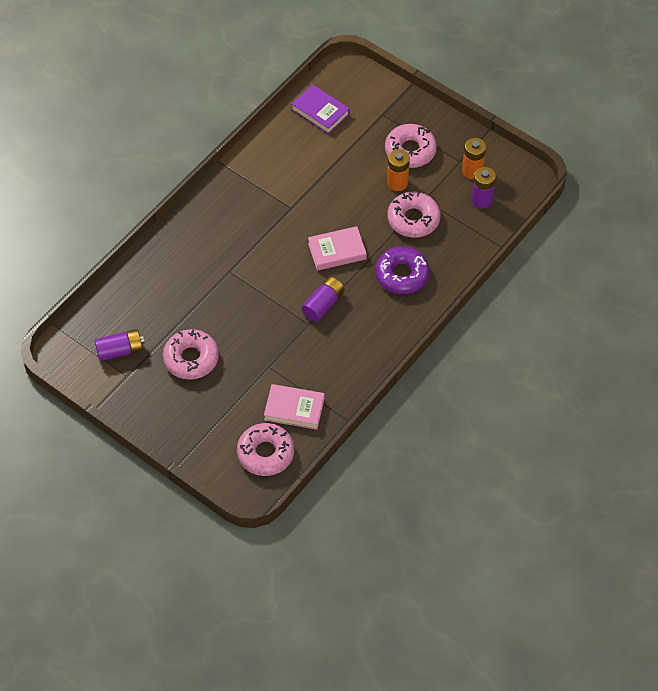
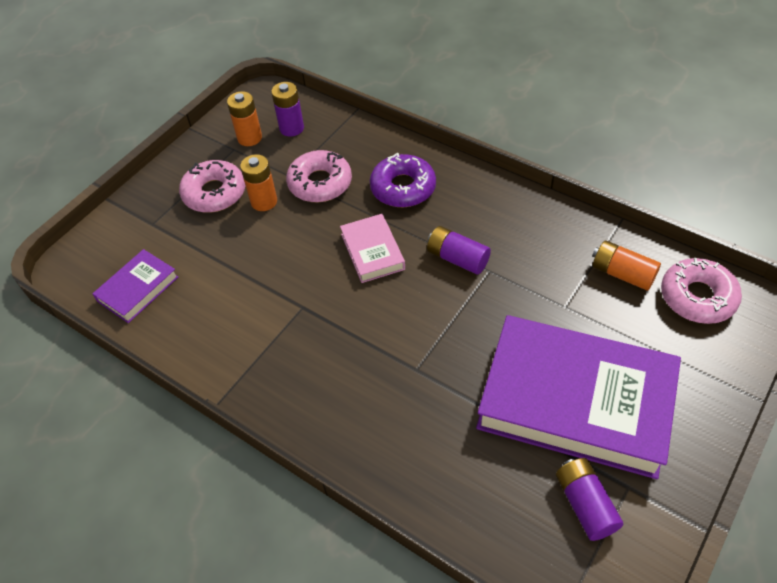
camera: 90 degrees left, 5 degrees down
(191, 358) = (575, 401): pink donut -> purple book
(294, 409) = (622, 274): pink book -> orange battery

